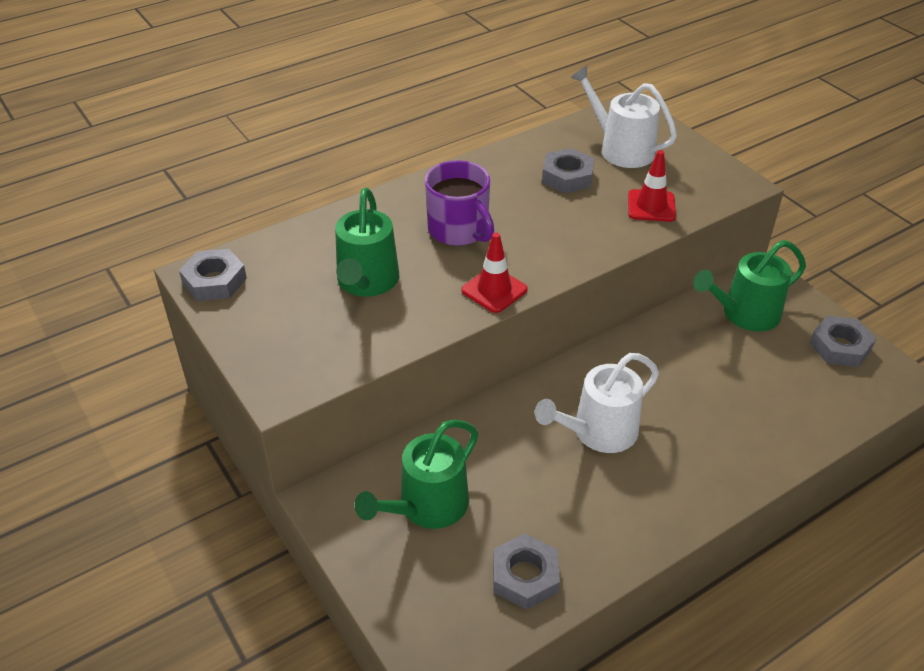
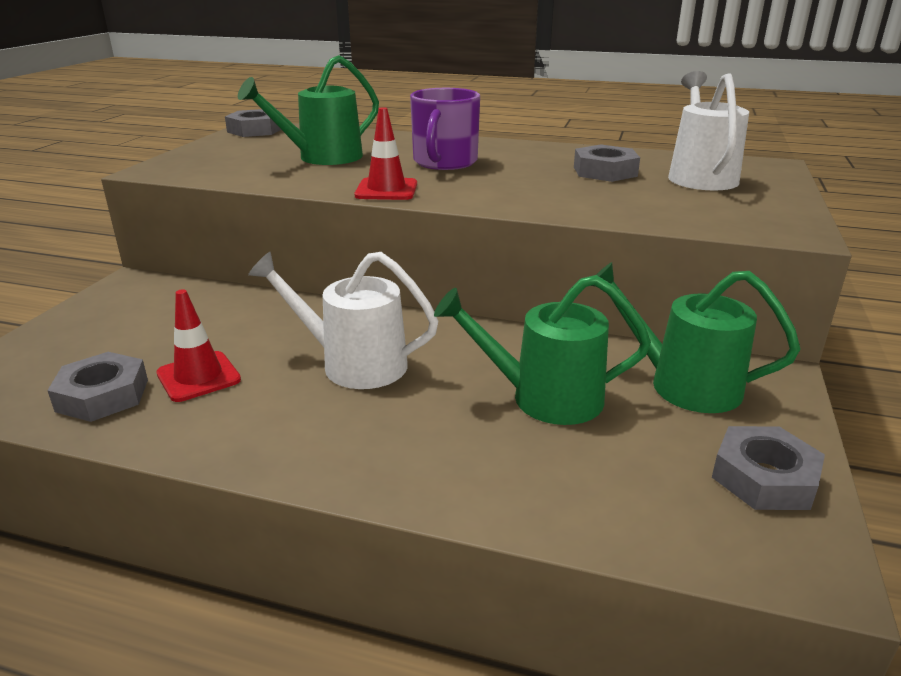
camera: 50 degrees right, 15 degrees down
(427, 506) = (160, 321): green watering can -> green watering can (545, 398)
(651, 206) = (645, 207): red traffic cone -> red traffic cone (198, 377)

